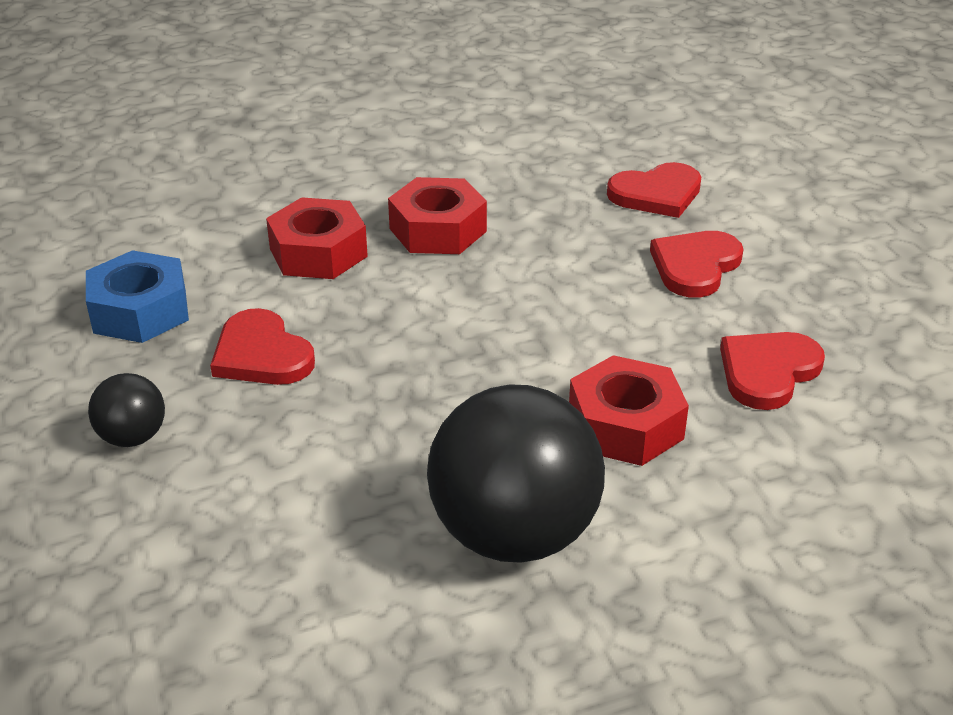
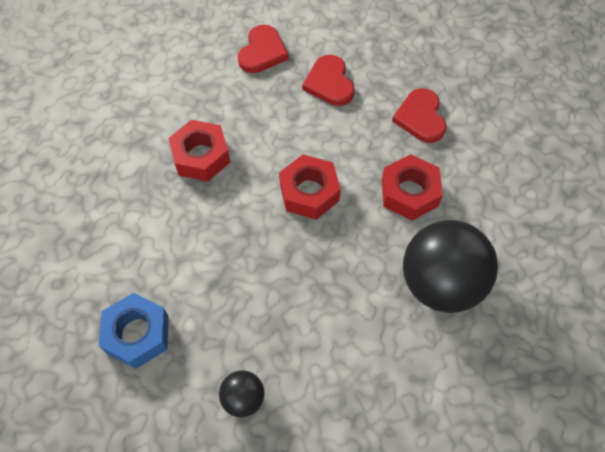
camera: 50 degrees left, 25 degrees up
(261, 354) = (229, 300): red heart -> none
(318, 252) = (167, 220): red nut -> red nut (309, 192)

